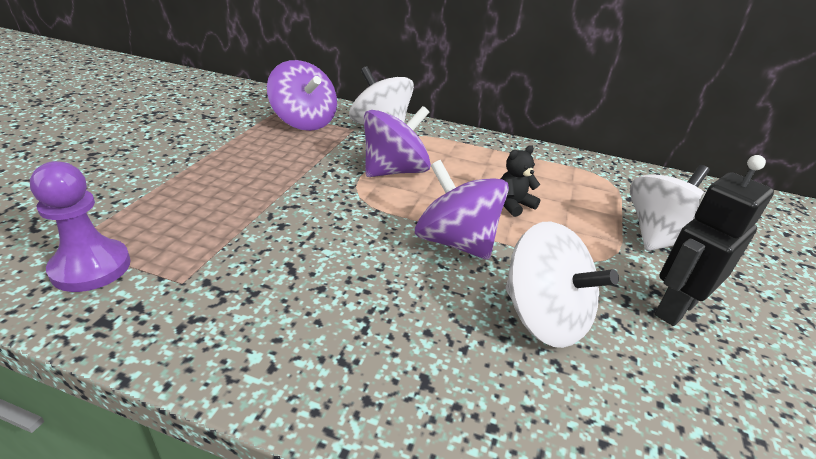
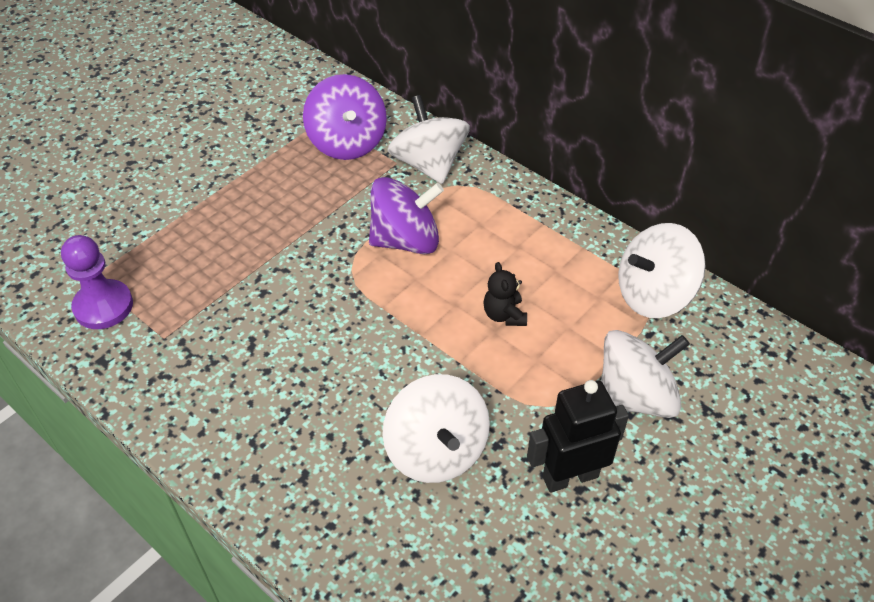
camera: 25 degrees right, 15 degrees up
(456, 242) = (411, 349): purple spinning top -> none
(513, 205) = (504, 315): black teddy bear -> black teddy bear turned 90 degrees counterclockwise
(608, 176) = (653, 295): none -> white spinning top

